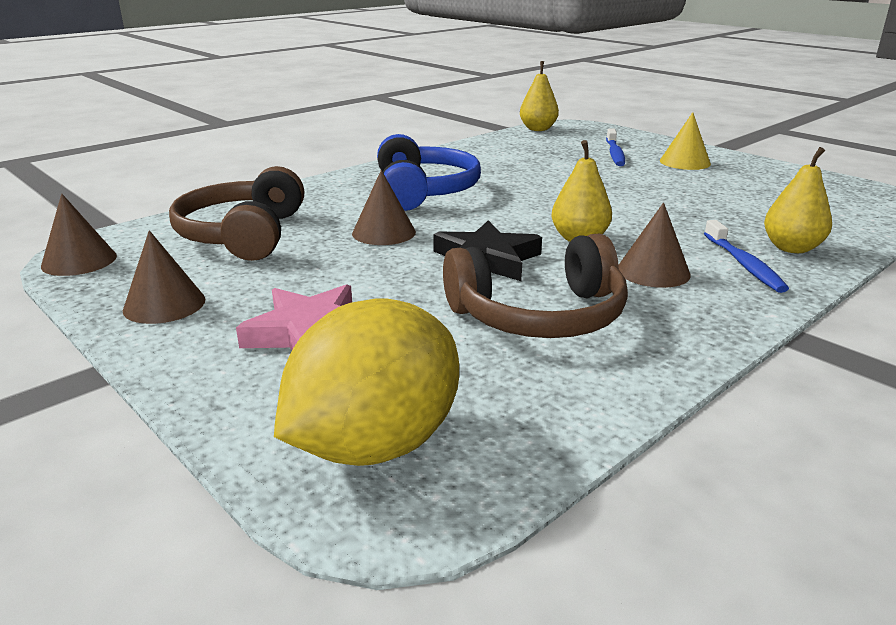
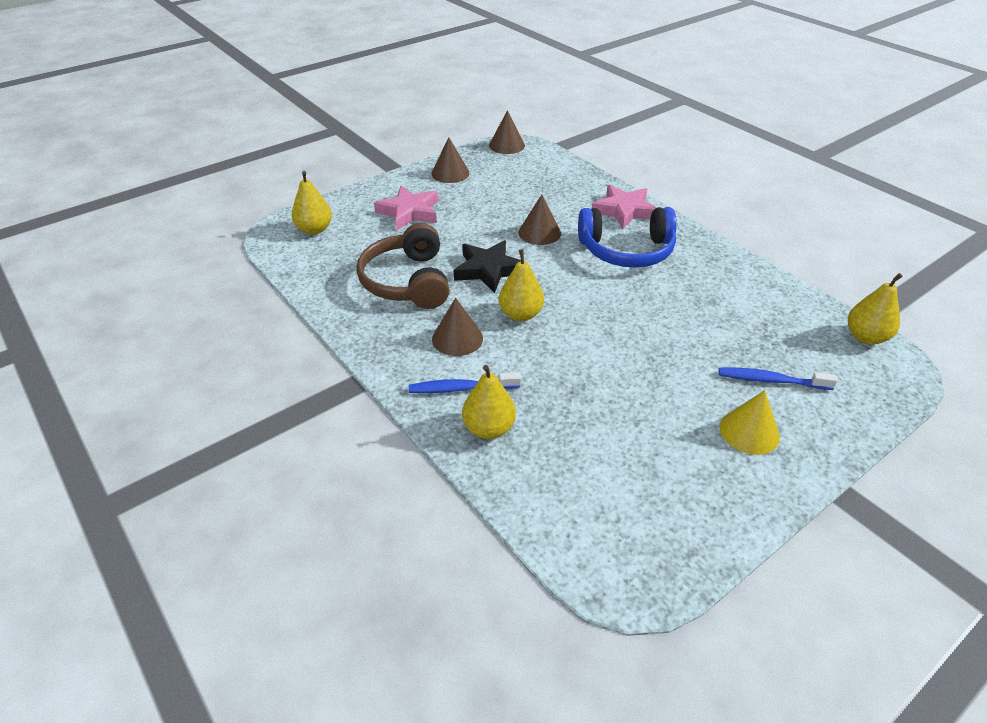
camera: 95 degrees right, 15 degrees up
(243, 235) = (539, 185): brown headphones -> none
(329, 191) = (624, 210): none -> pink star
(375, 444) = (314, 229): yellow lemon -> yellow pear

